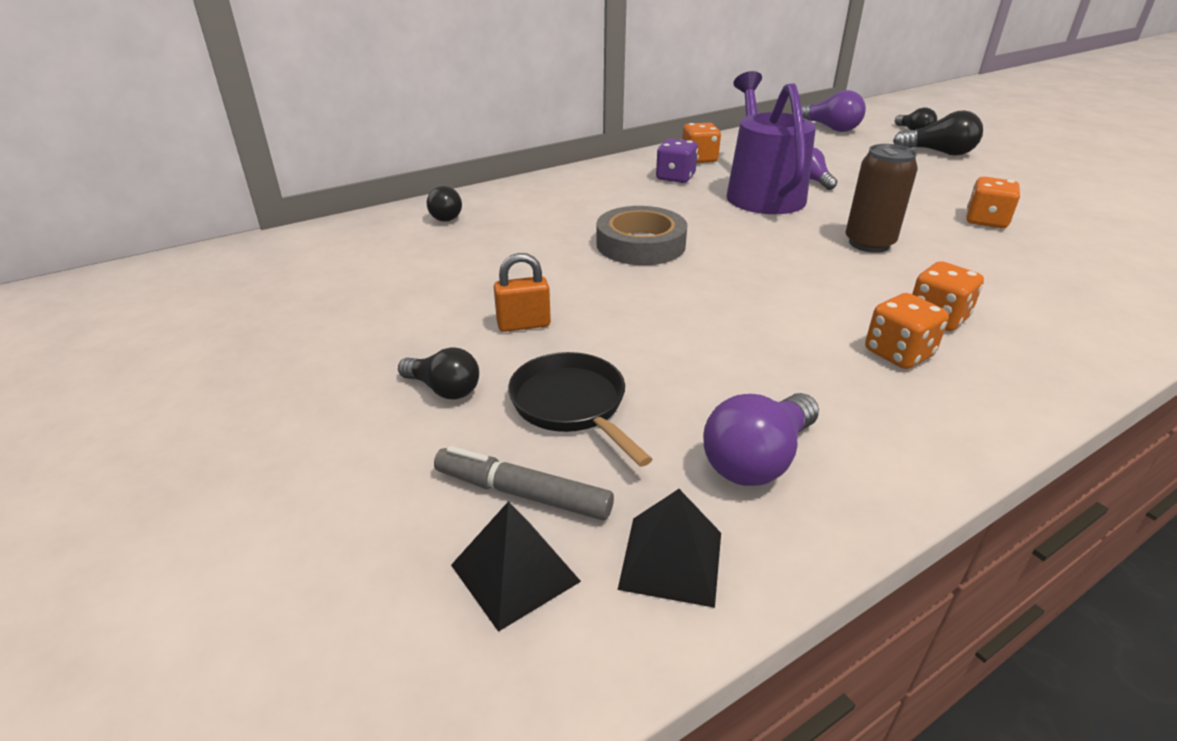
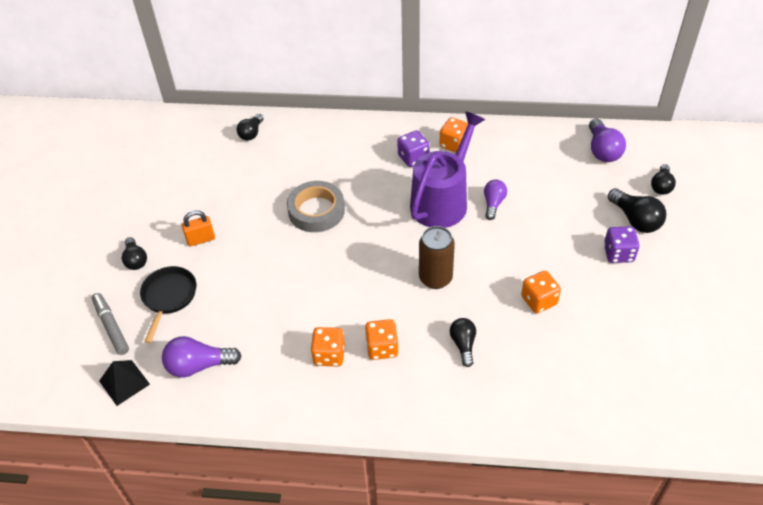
camera: 40 degrees right, 15 degrees up
(515, 573) = (79, 355): black pyramid -> none
(523, 325) = (201, 239): orange padlock -> orange padlock turned 45 degrees counterclockwise
(972, 173) = (618, 253): none -> purple dice
(1000, 277) = (463, 344): none -> black light bulb

